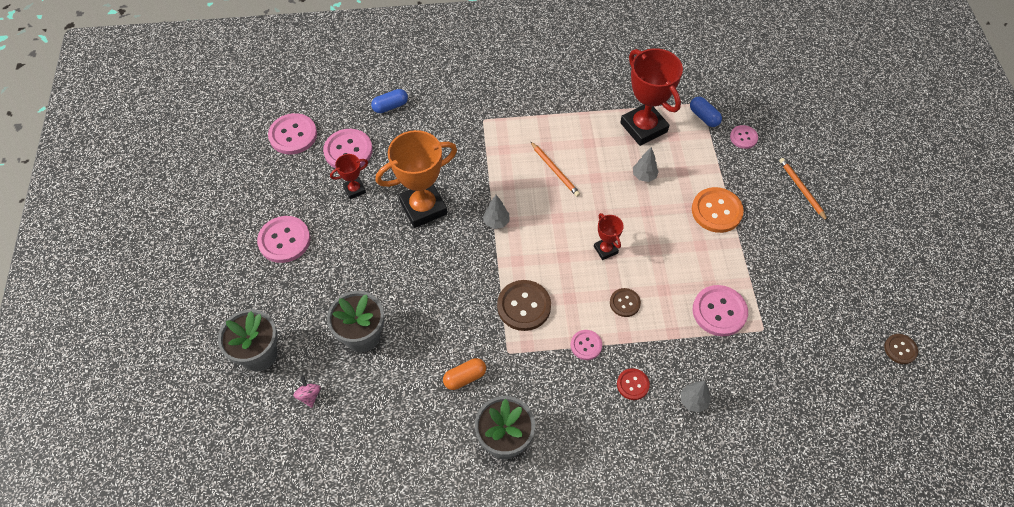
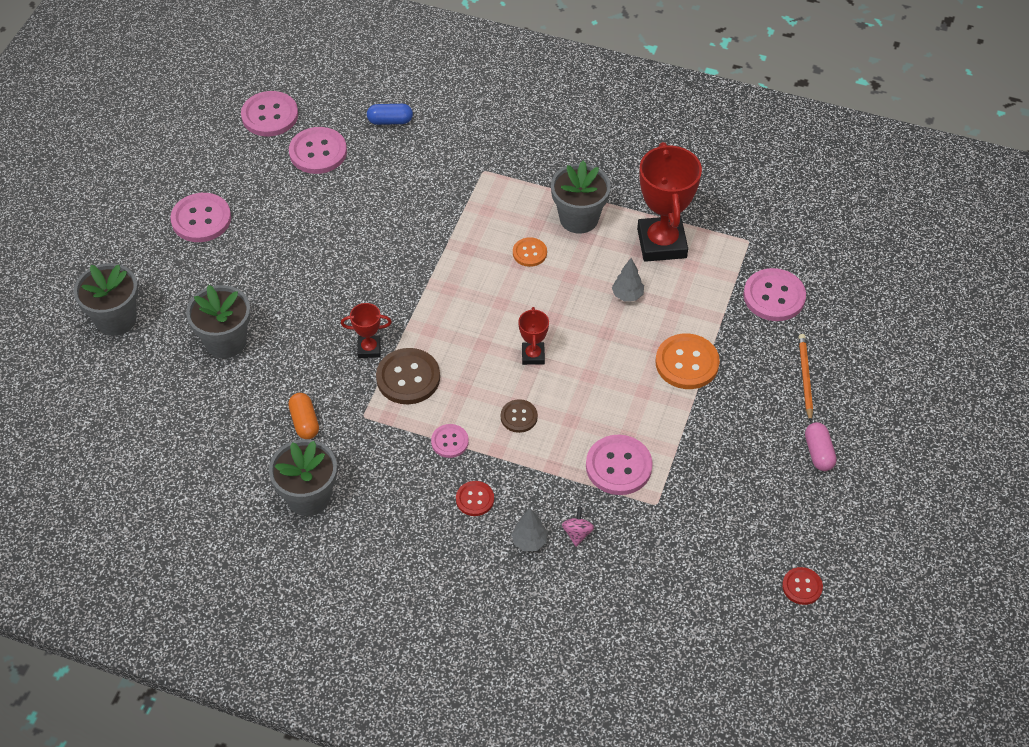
camera: 25 degrees right, 5 degrees down
(309, 396) = (142, 377): pink spinning top -> pink spinning top (577, 533)
(354, 189) = (301, 194): red trophy -> red trophy (369, 349)
(423, 207) = (362, 239): orange trophy -> none
(465, 377) = (304, 422): orange capsule -> orange capsule turned 75 degrees clockwise
(496, 222) = (431, 282): grey tree -> none
(555, 170) = (529, 253): orange pencil -> orange button
(574, 130) = (579, 218): none -> grey flower pot
(704, 117) = (741, 257): blue capsule -> none
(743, 137) = (774, 296): pink button -> pink button, size x1.75
(846, 242) = (818, 452): none -> pink capsule
(900, 349) = (802, 586): brown button -> red button

